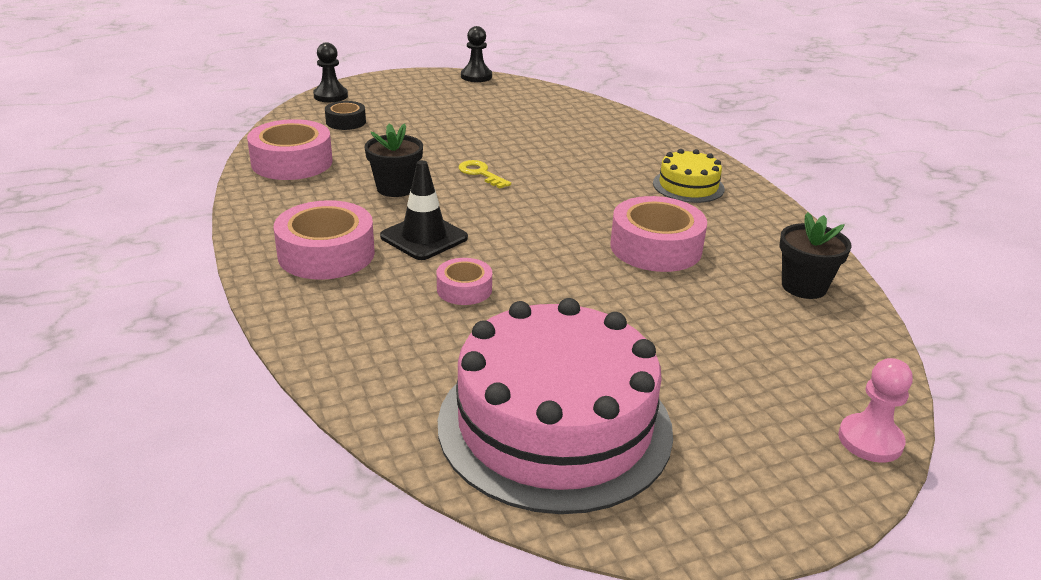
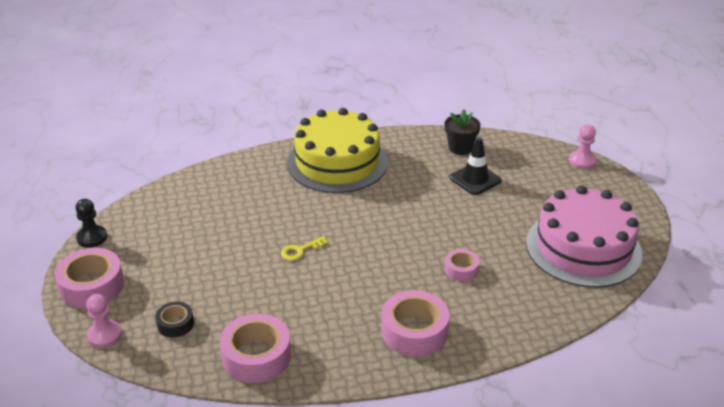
camera: 80 degrees left, 5 degrees up
(330, 96) = (104, 335): black pawn -> pink pawn
(395, 188) = (317, 295): black flower pot -> none
(424, 237) = (395, 283): black traffic cone -> black traffic cone (475, 179)
(655, 247) = (416, 189): pink tape -> pink tape (92, 286)
(688, 186) = (337, 162): yellow cake -> yellow cake, size x2.15

